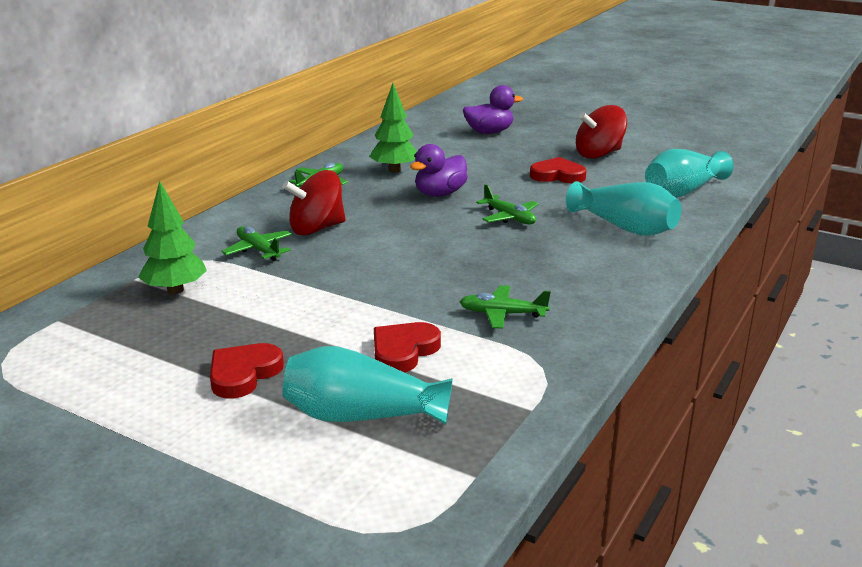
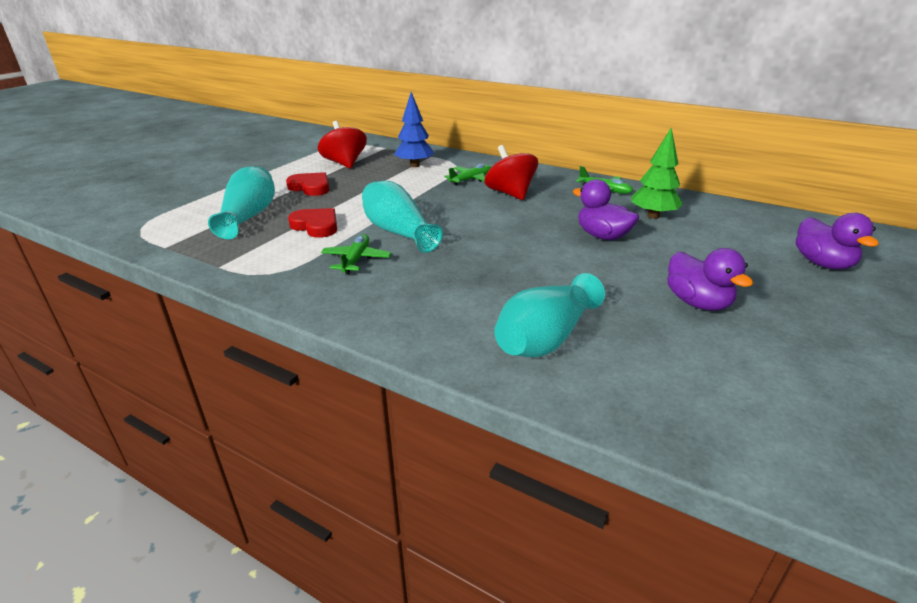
camera: 90 degrees right, 5 degrees up
(175, 290) = (414, 165): green tree -> blue tree
(509, 217) = (554, 268): green plane -> none
(557, 175) = (697, 303): red heart -> purple duck
(599, 154) = (810, 341): red spinning top -> red spinning top (345, 163)
(683, 191) = (699, 407): turquoise vase -> turquoise vase (398, 232)

